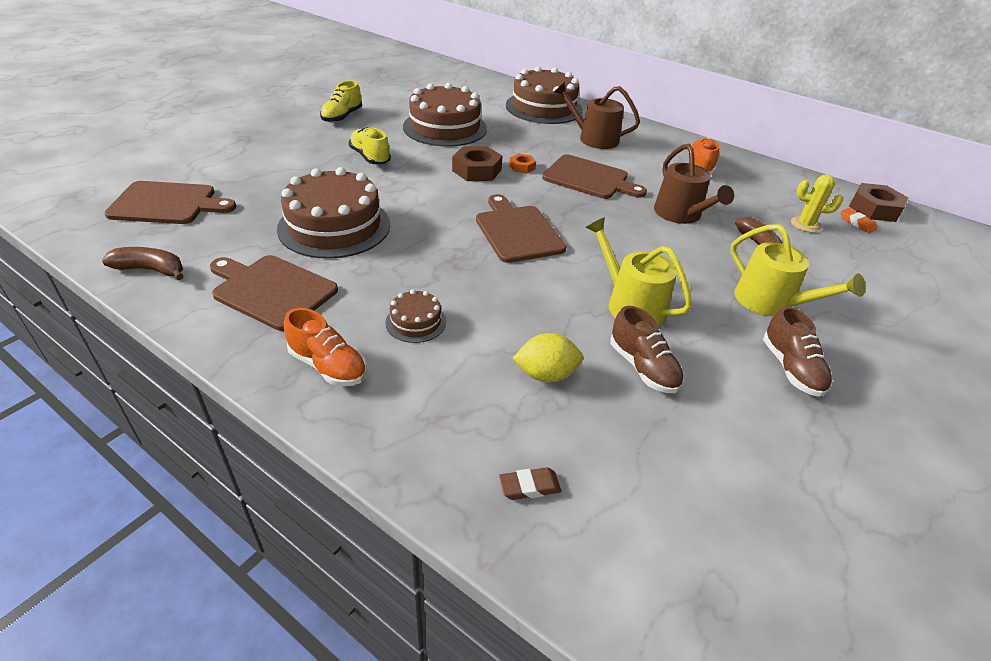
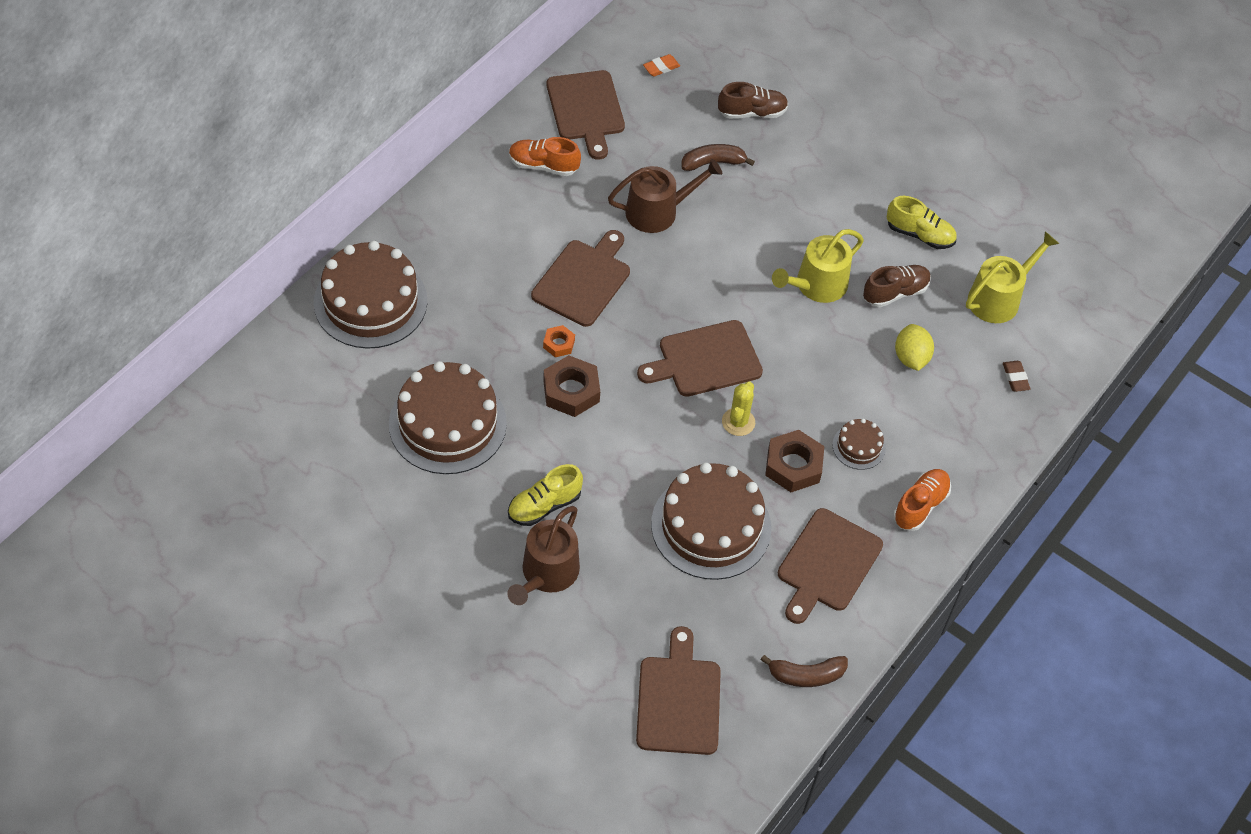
camera: 90 degrees left, 15 degrees up
(151, 270) = (806, 675): brown banana -> brown banana turned 105 degrees counterclockwise
(342, 117) = (417, 551): yellow shoe -> yellow shoe (919, 234)
(593, 138) = (472, 258): brown watering can -> brown watering can (547, 573)
(770, 302) = (801, 183): yellow watering can -> yellow watering can (998, 298)
(774, 185) = (586, 109): none -> brown cutting board
(791, 369) = (884, 197): brown shoe -> brown shoe (752, 112)
(805, 225) = (668, 111): yellow cactus -> yellow cactus (738, 422)
(874, 209) = (630, 41): brown nut -> brown nut (793, 466)

